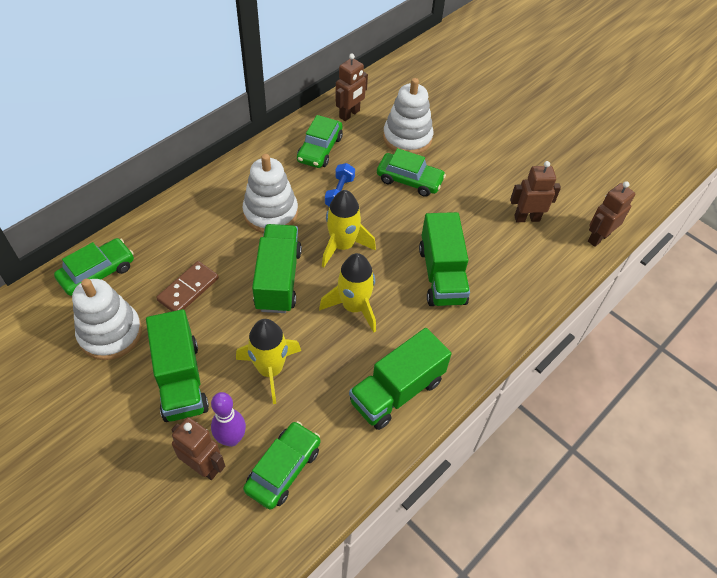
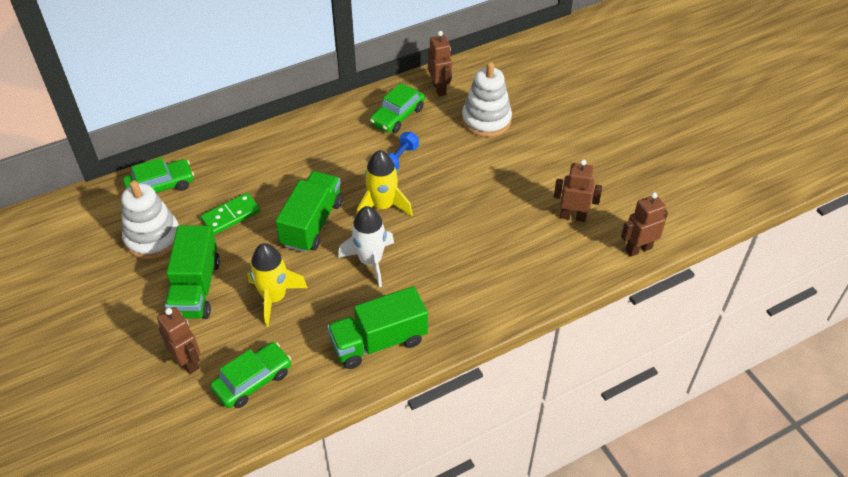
camera: 20 degrees right, 5 degrees down
(188, 289) = (231, 215): brown domino -> green domino
(231, 439) = (219, 346): purple bowling pin -> none
(270, 213) = (329, 164): white stacking toy -> none
(349, 114) = (439, 88): brown robot -> brown robot turned 75 degrees counterclockwise
(354, 307) = (370, 261): yellow rocket -> white rocket
(409, 180) = (471, 159): green car -> none
(441, 275) = (464, 251): green truck -> none

